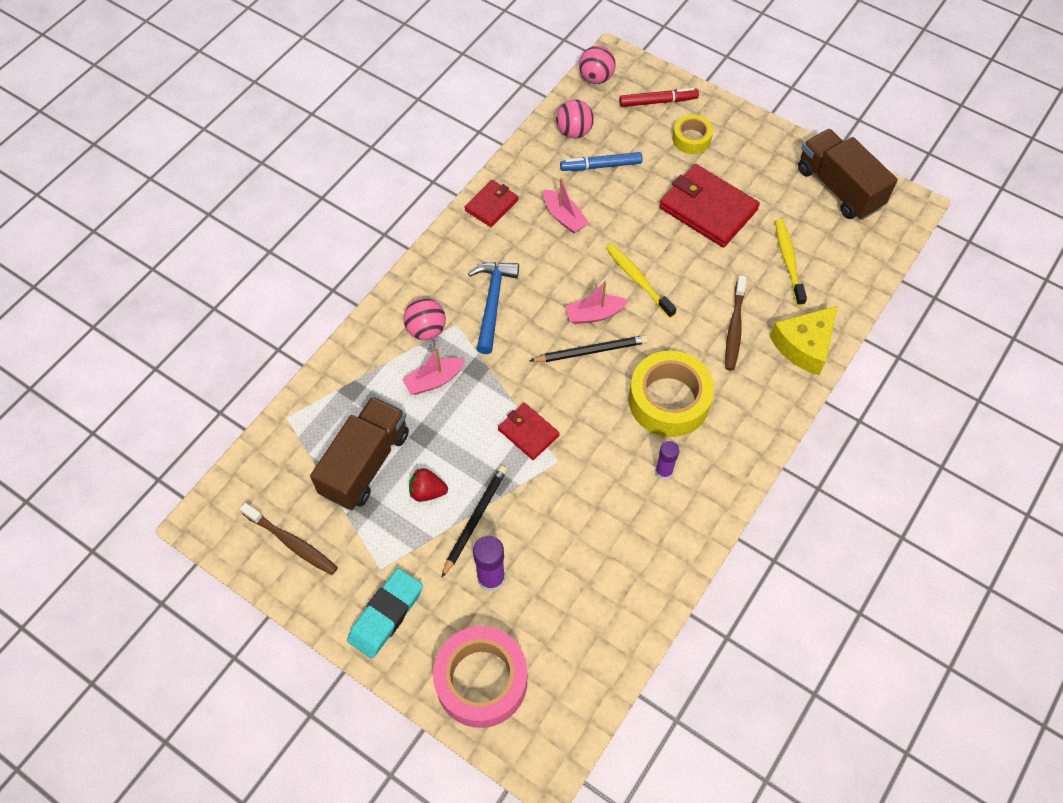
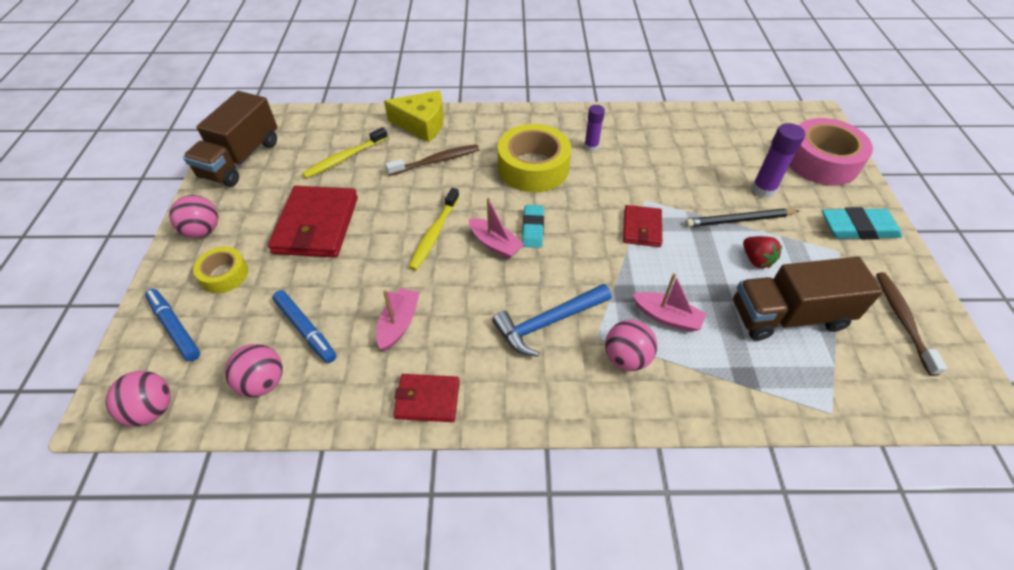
camera: 125 degrees left, 10 degrees down
(591, 351) = (533, 229): black pencil -> turquoise eraser
(658, 101) = (175, 327): red marker -> blue marker
(753, 139) = (203, 231): none -> pink ball

